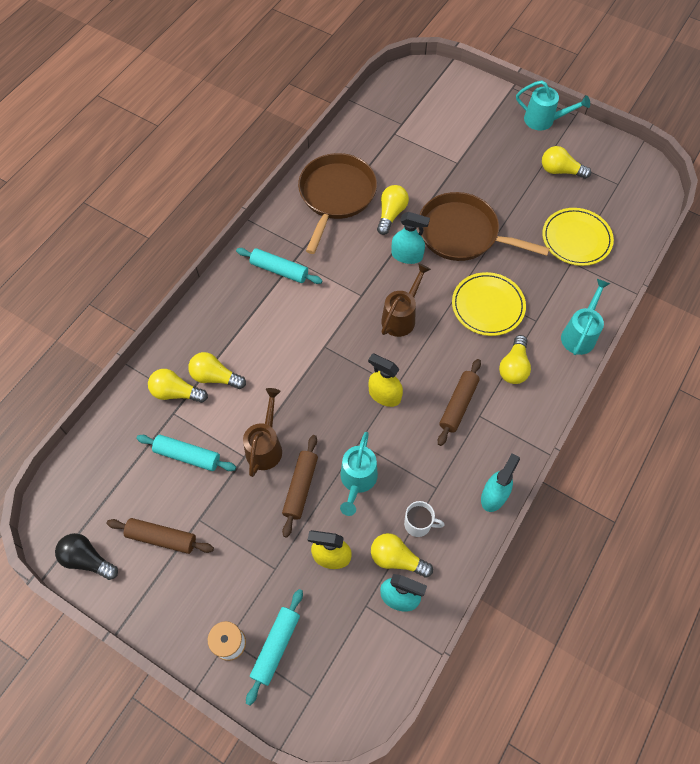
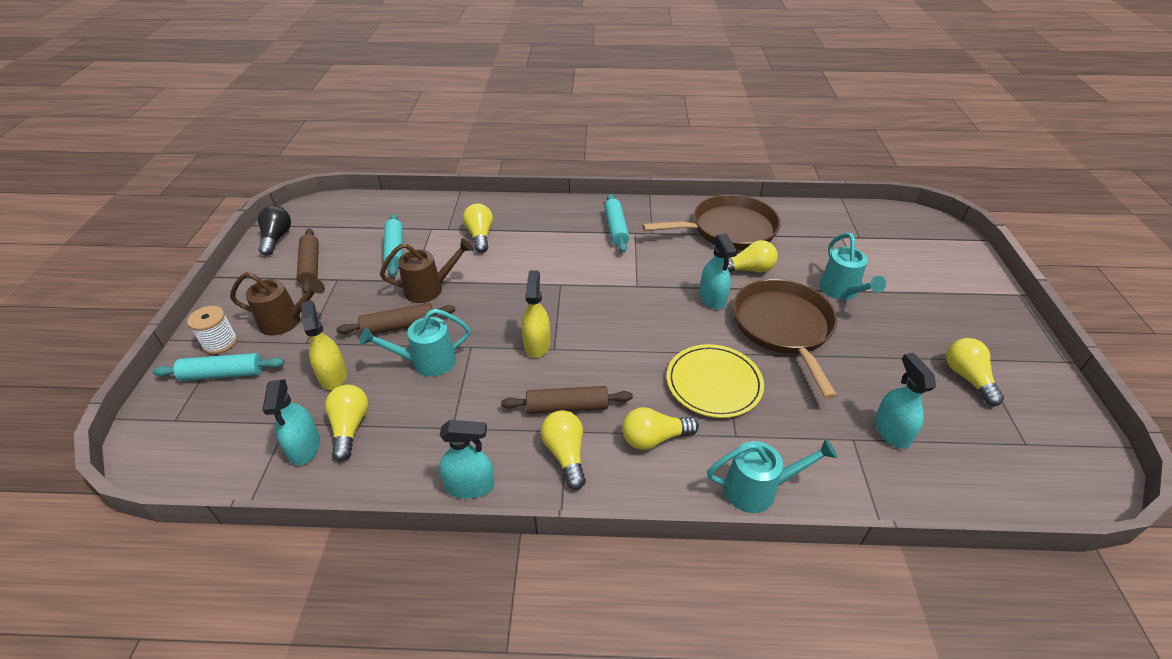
camera: 60 degrees right, 20 degrees down
(176, 392) = (451, 222): yellow light bulb -> yellow light bulb (565, 454)
(401, 317) = (637, 322): brown watering can -> brown watering can (286, 321)
(418, 524) = (399, 429): white mug -> none
(543, 120) = (1015, 336): turquoise watering can -> turquoise watering can (841, 291)
(576, 239) = (891, 431): yellow plate -> turquoise spray bottle

